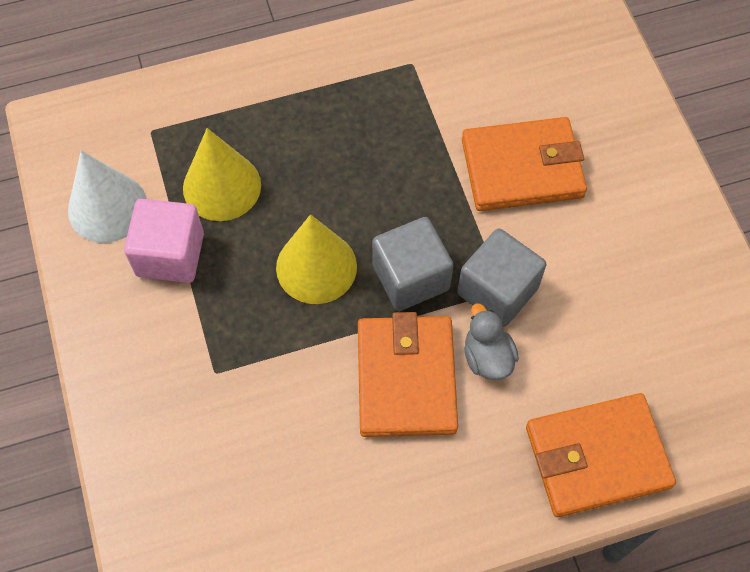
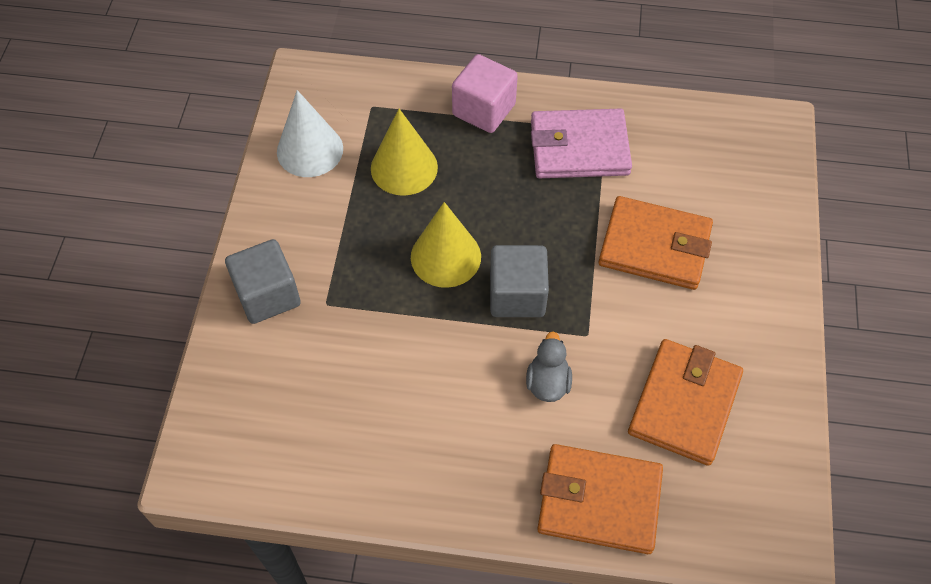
camera: 25 degrees right, 5 degrees down
(170, 254) = (338, 203): pink cube -> pink cube (484, 110)
(395, 92) = (579, 148): none -> pink wallet
(406, 379) = (472, 371): orange wallet -> orange wallet (684, 404)
(497, 291) = (583, 334): grey cube -> grey cube (267, 295)

